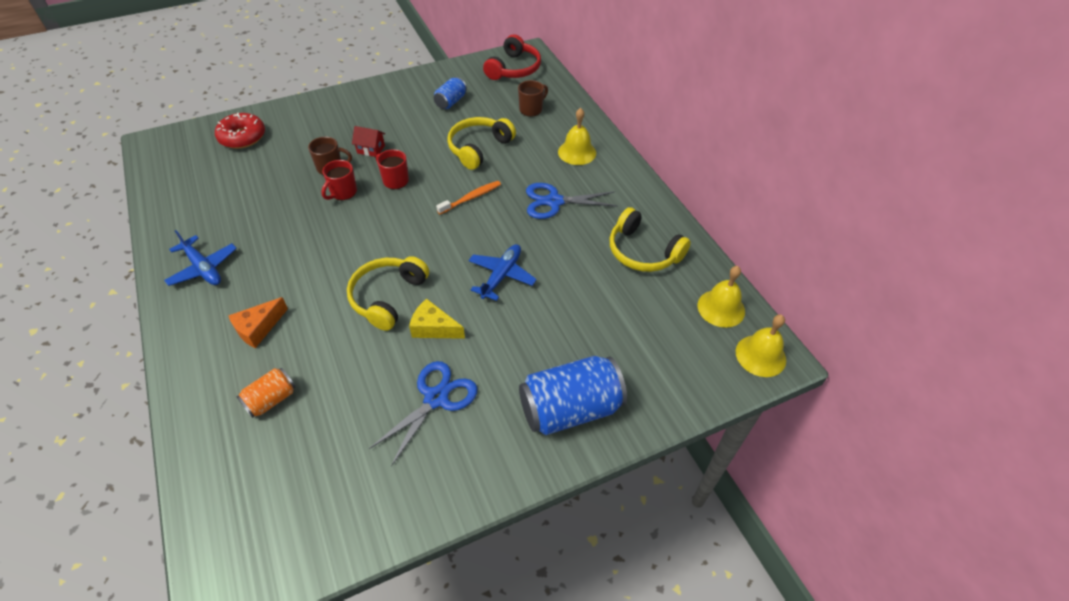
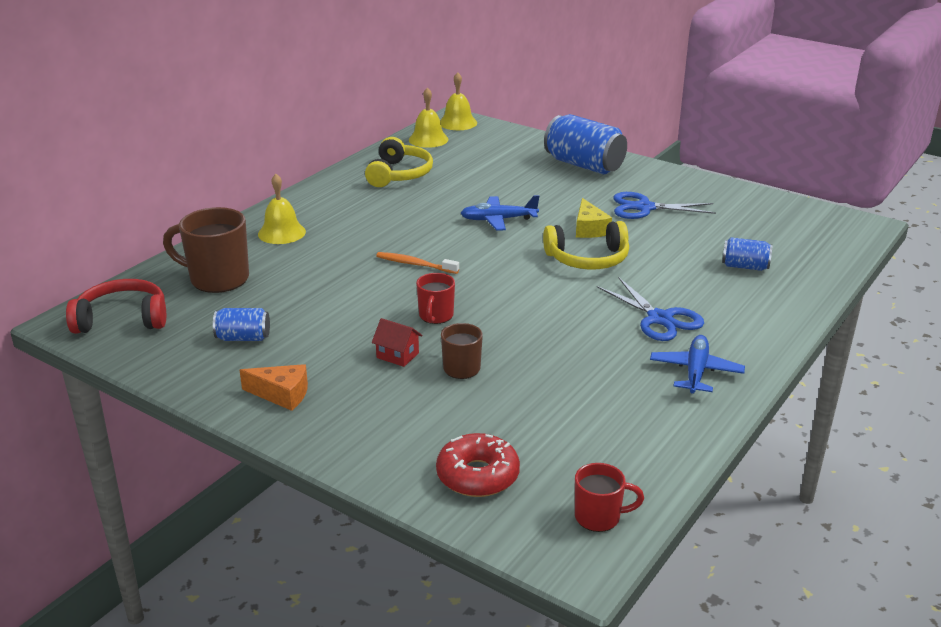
camera: 120 degrees left, 20 degrees down
(258, 328) = (704, 304): orange cheese -> orange cheese (282, 394)
(271, 399) = (745, 266): orange can -> blue can
(343, 192) = (491, 340): red mug -> red mug (599, 517)
(371, 149) = (397, 355): red house -> red house turned 45 degrees counterclockwise
(478, 148) = (326, 287): yellow headphones -> none
(531, 109) = (217, 279): brown mug -> brown mug, size x1.77
(554, 201) = (374, 223): blue scissors -> blue scissors (660, 319)

